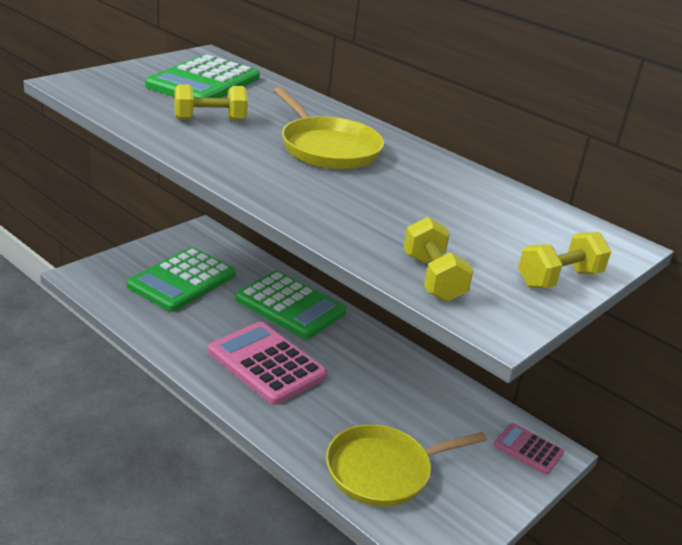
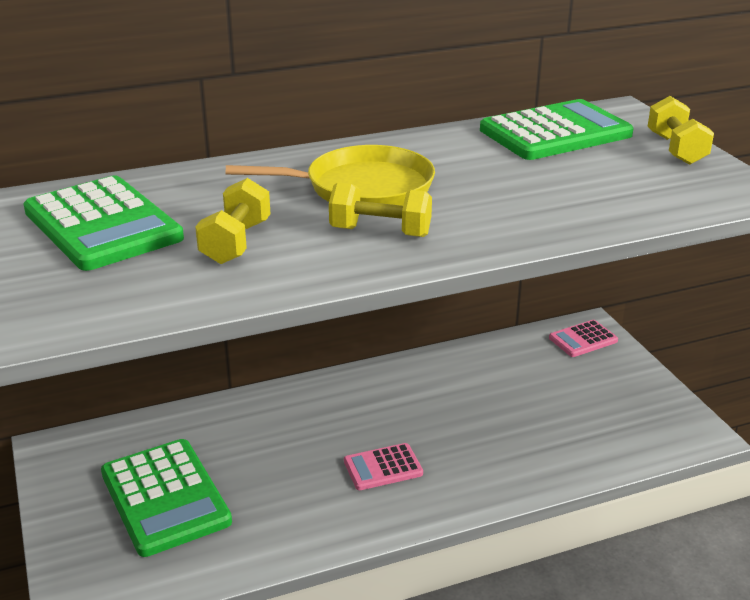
camera: 60 degrees left, 0 degrees up
(266, 364) = (383, 468): pink calculator -> pink calculator, size x0.53
(290, 306) = (281, 418): green calculator -> green calculator (555, 132)
(383, 471) = (586, 434): yellow pan -> none
(432, 278) = (670, 201): yellow dumbbell -> yellow dumbbell (380, 232)

